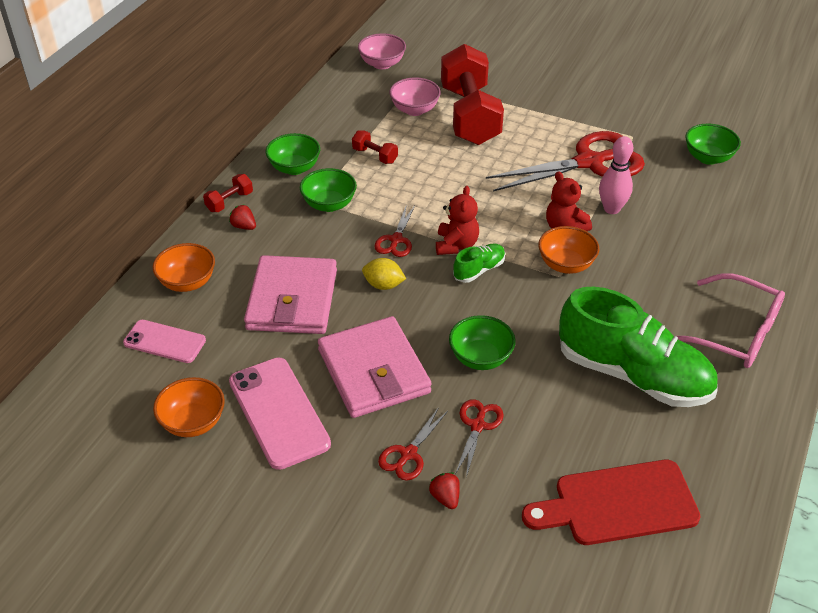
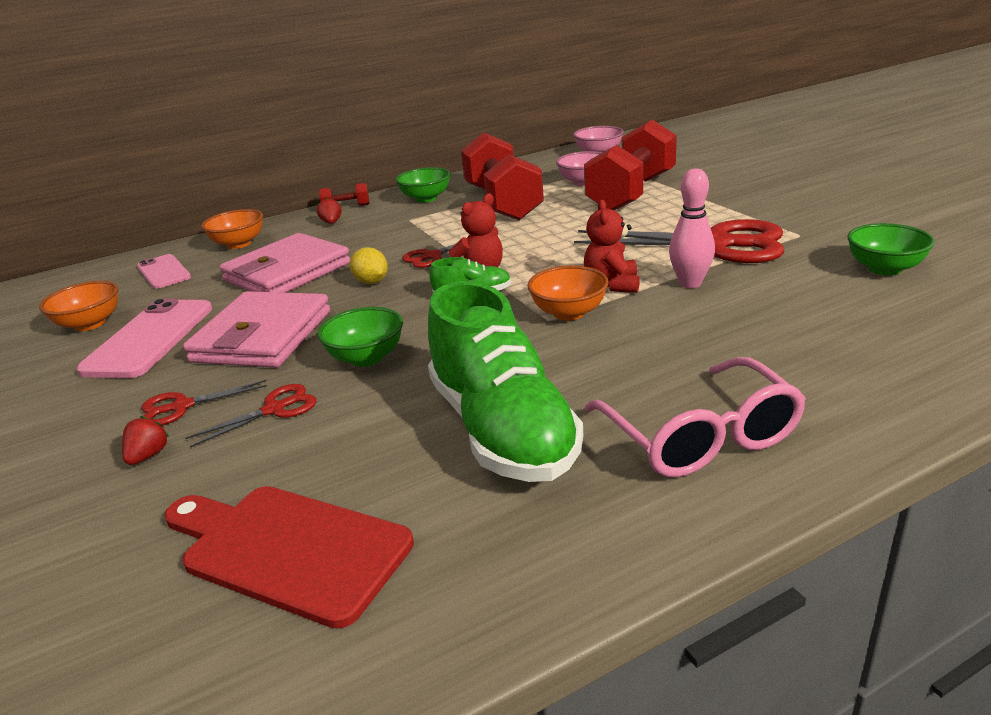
camera: 40 degrees right, 15 degrees down
(329, 204) = (415, 223): green bowl -> none
(375, 156) = (503, 203): red dumbbell -> red dumbbell, size x2.48

